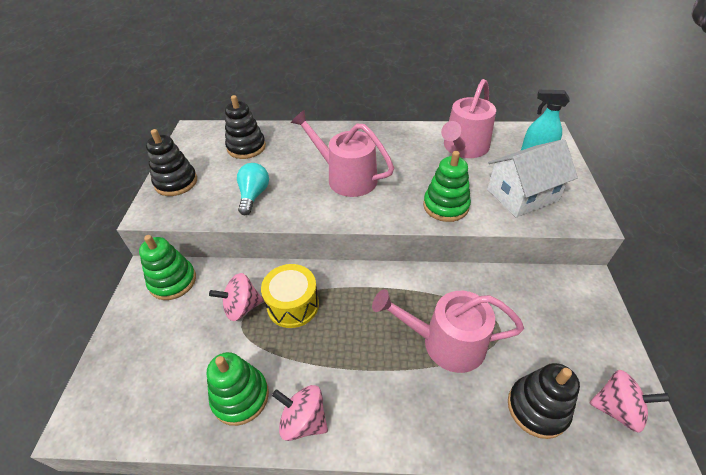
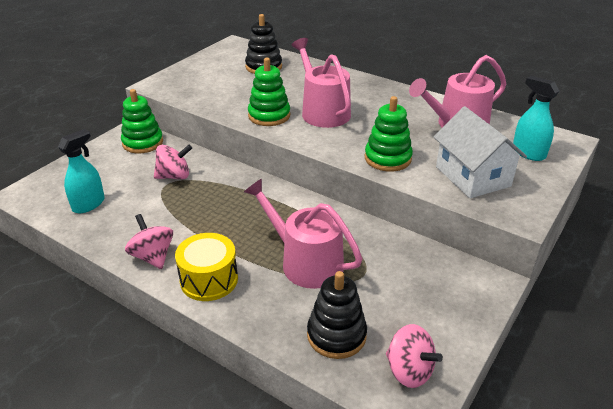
camera: 30 degrees right, 10 degrees down
(176, 182) = (190, 73): black stacking toy -> none
(176, 392) = (89, 204): none -> turquoise spray bottle
(240, 396) = (125, 225): green stacking toy -> green stacking toy (269, 115)
(242, 307) = (174, 176): pink spinning top -> pink spinning top turned 150 degrees clockwise
(254, 195) = (237, 99): turquoise light bulb -> none
(293, 305) = (211, 189): yellow drum -> yellow drum (209, 279)
(522, 195) = (472, 176): white house -> white house turned 60 degrees clockwise

